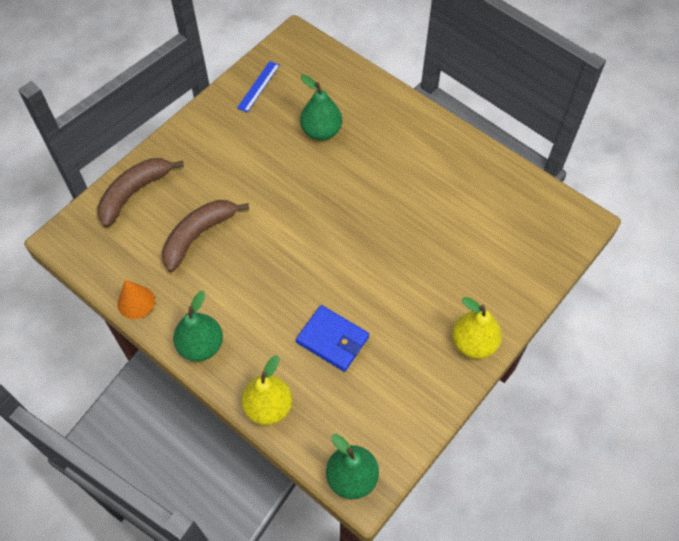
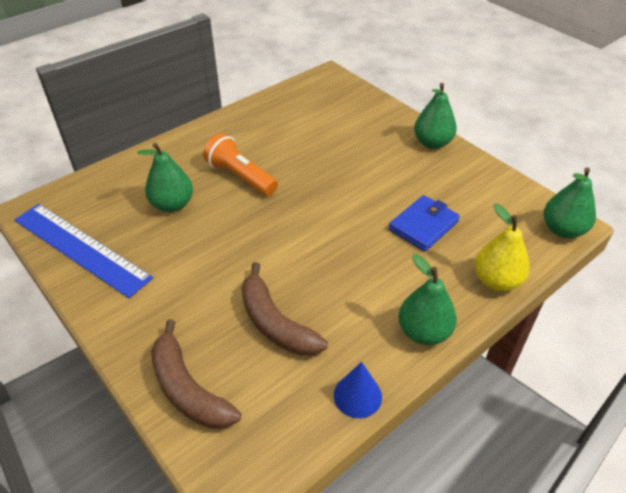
camera: 80 degrees left, 15 degrees down
(136, 302) = (357, 396): orange cone -> blue cone
(258, 86) = (81, 248): blue ruler -> blue ruler, size x2.12
(371, 174) = (241, 177): none -> orange flashlight
(473, 343) = (432, 143): yellow pear -> green pear

